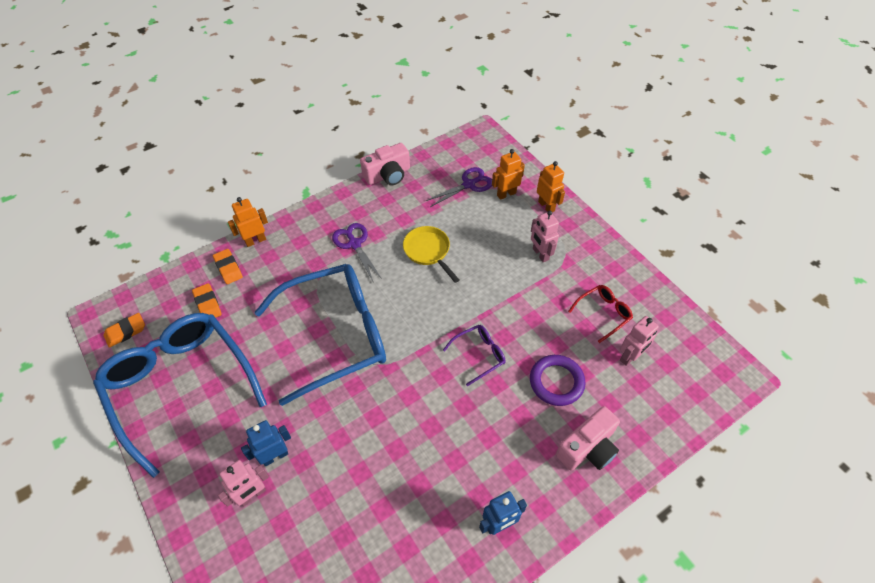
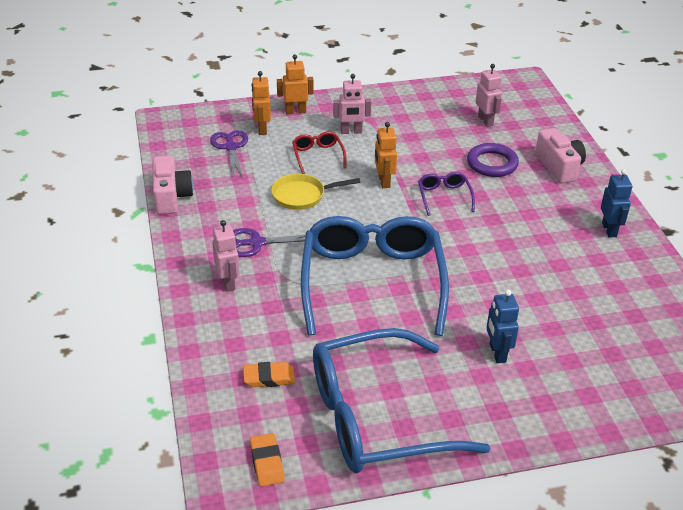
camera: 70 degrees left, 15 degrees down
(228, 268) = (223, 351): orange eraser -> none
(252, 495) = (534, 377): pink robot -> pink robot (228, 283)
(255, 240) = (195, 320): orange robot -> orange robot (384, 181)
(603, 313) = (436, 120): red glasses -> red glasses (318, 156)

